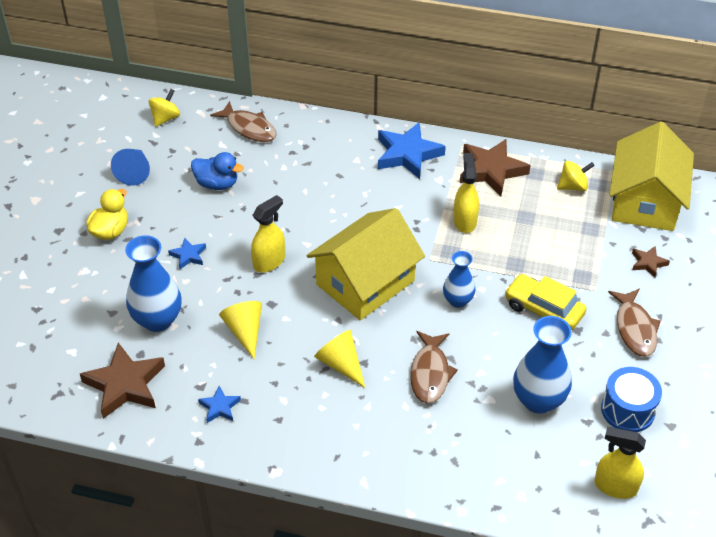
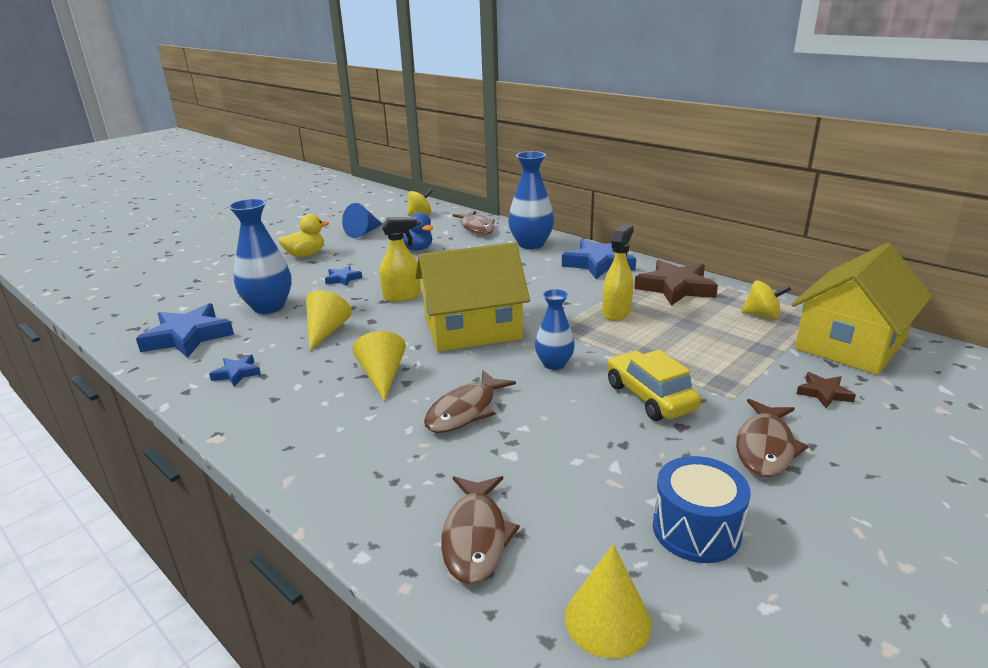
camera: 30 degrees right, 20 degrees down
(125, 384) = (188, 337): brown star -> blue star
(514, 469) = (475, 537): none -> brown fish
(538, 400) = (572, 476): blue vase -> blue vase (531, 244)
(615, 486) = (607, 620): yellow spray bottle -> yellow cone

